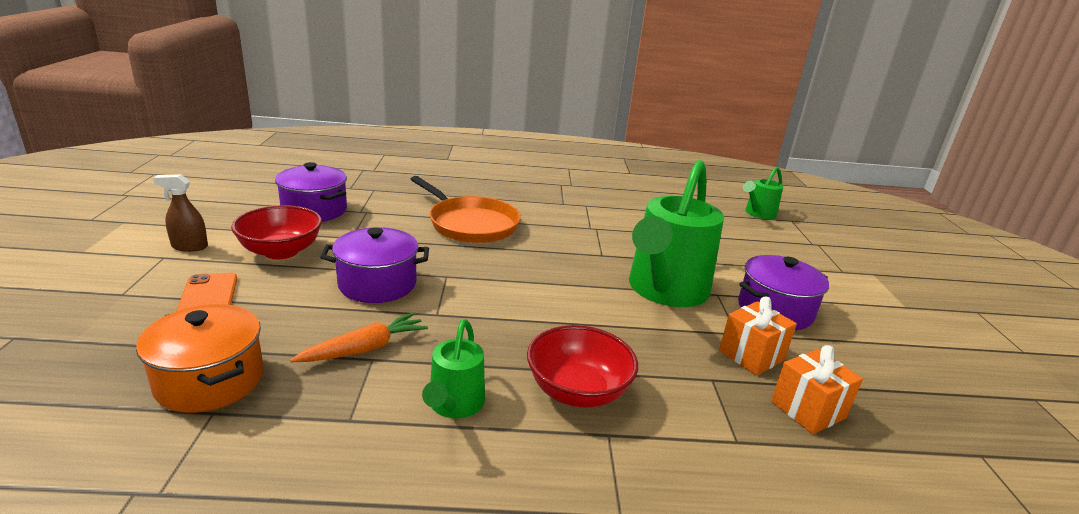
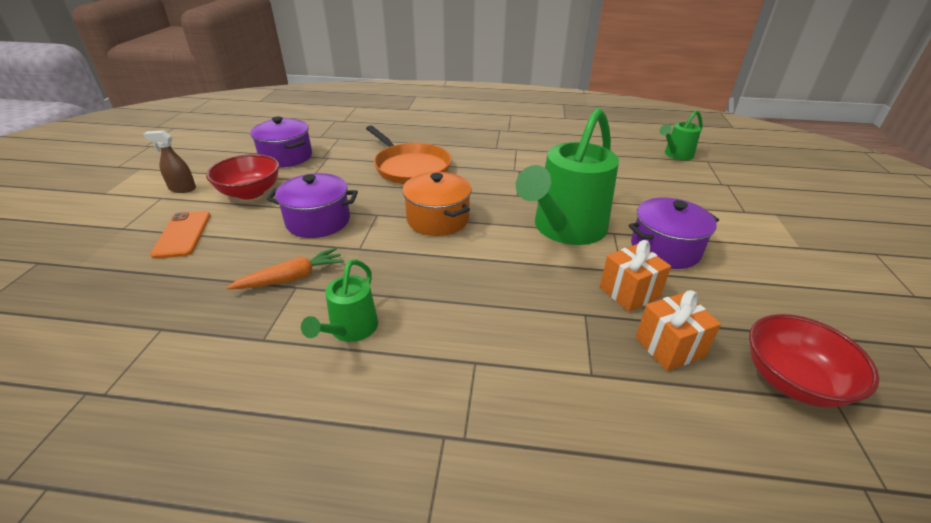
camera: 10 degrees right, 10 degrees up
(210, 380) = (166, 301): orange pot -> orange pot (438, 219)
(577, 391) = (459, 321): red bowl -> red bowl (792, 381)

